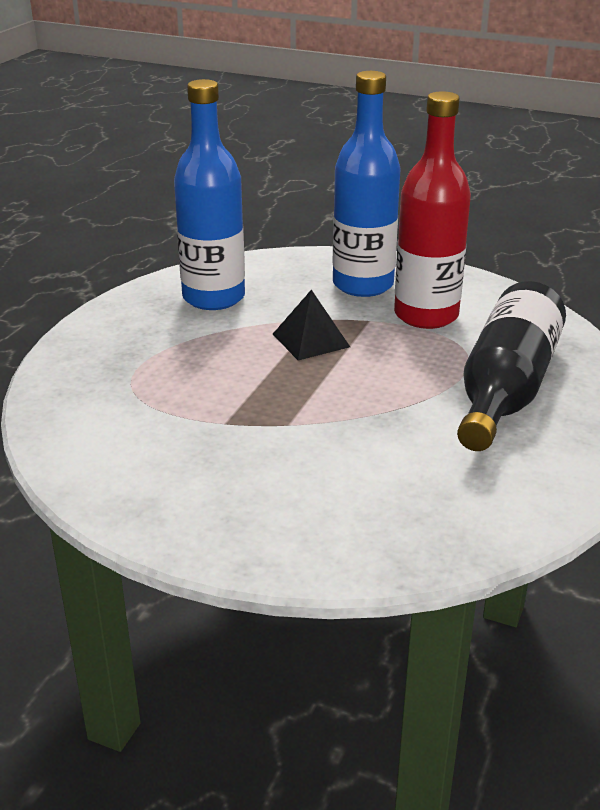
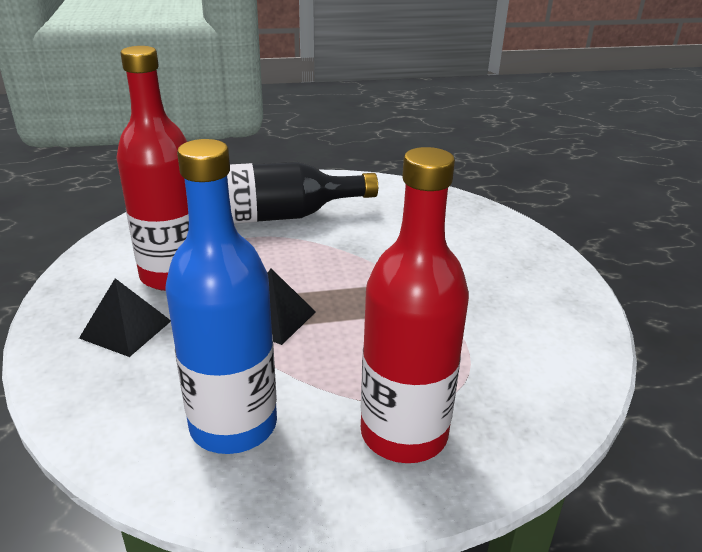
camera: 125 degrees left, 0 degrees up
(126, 347) = (404, 433): none -> red bottle
(363, 285) = (125, 329): blue bottle -> black pyramid

